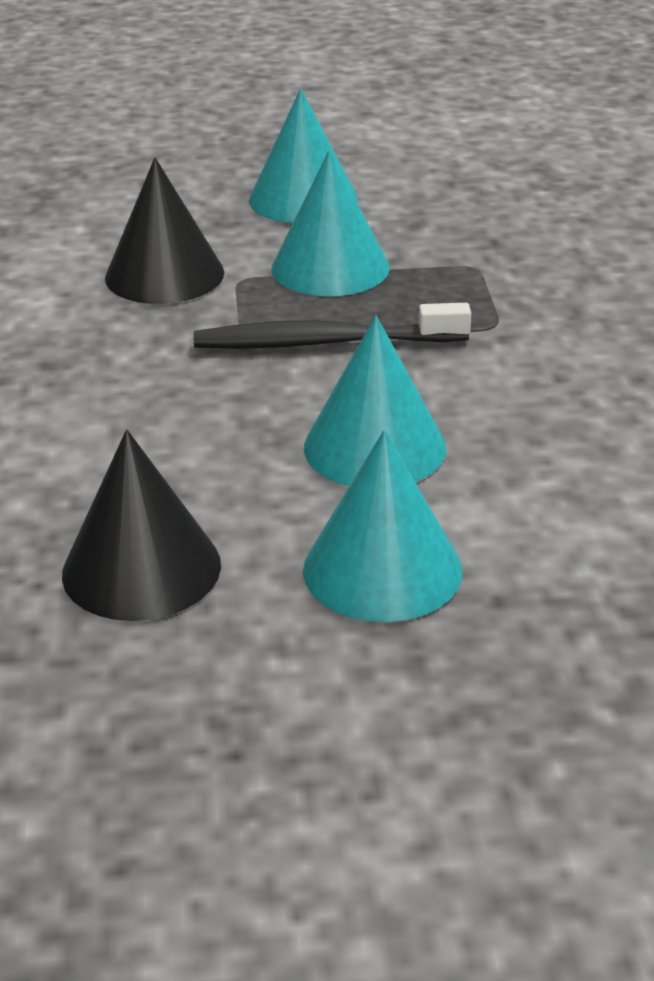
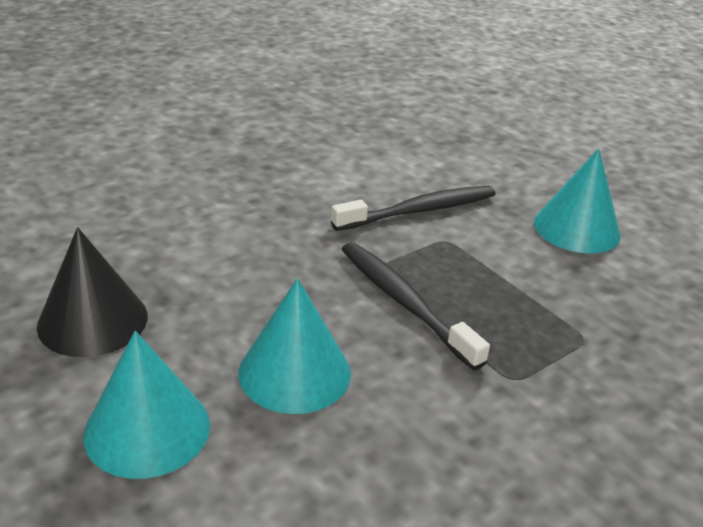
camera: 55 degrees right, 0 degrees up
(164, 275) = (419, 211): black cone -> black toothbrush
(330, 267) = (502, 271): turquoise cone -> none

